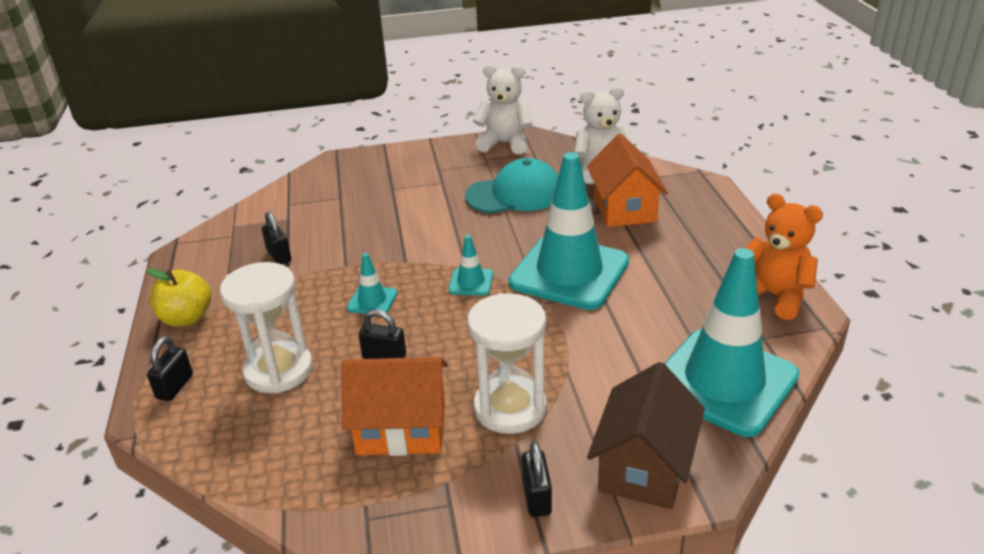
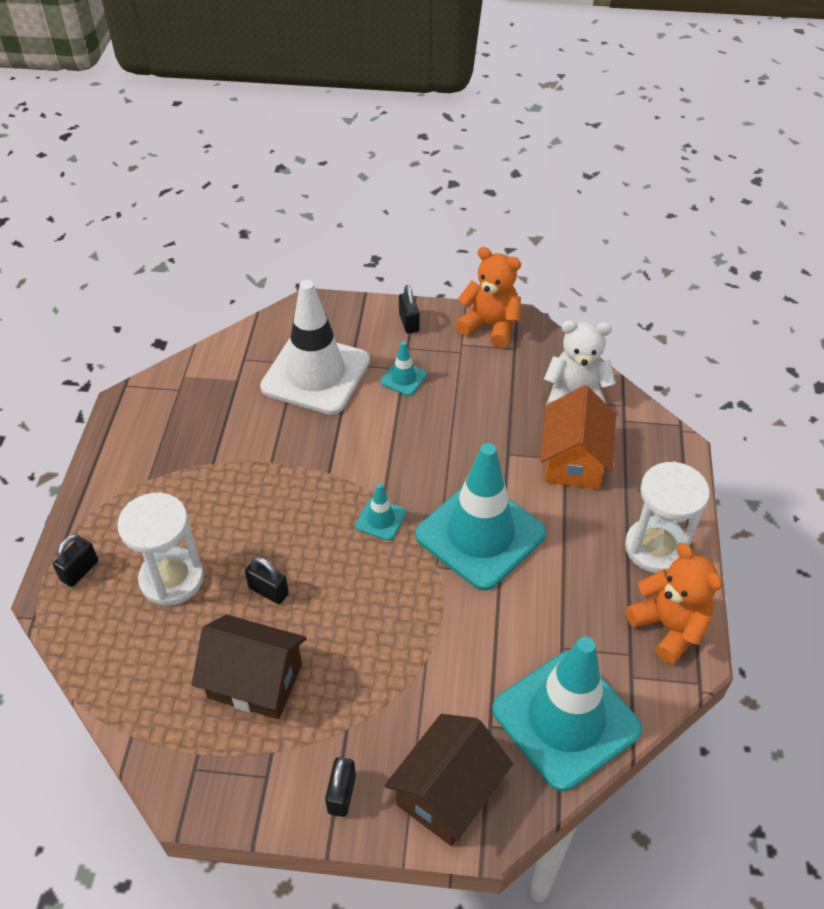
camera: 15 degrees right, 15 degrees up
(187, 318) = (110, 489): yellow apple -> none
(279, 256) = (214, 430): black padlock -> black padlock (409, 322)
(362, 201) = (316, 374): none -> white traffic cone
(372, 301) = (281, 516): turquoise traffic cone -> turquoise traffic cone (403, 378)
(401, 429) = (255, 681): orange house -> brown house
(505, 143) = (490, 326): white teddy bear -> orange teddy bear
(510, 408) = (357, 687): white hourglass -> white hourglass (656, 548)
(515, 194) = (471, 407): turquoise cap -> none

